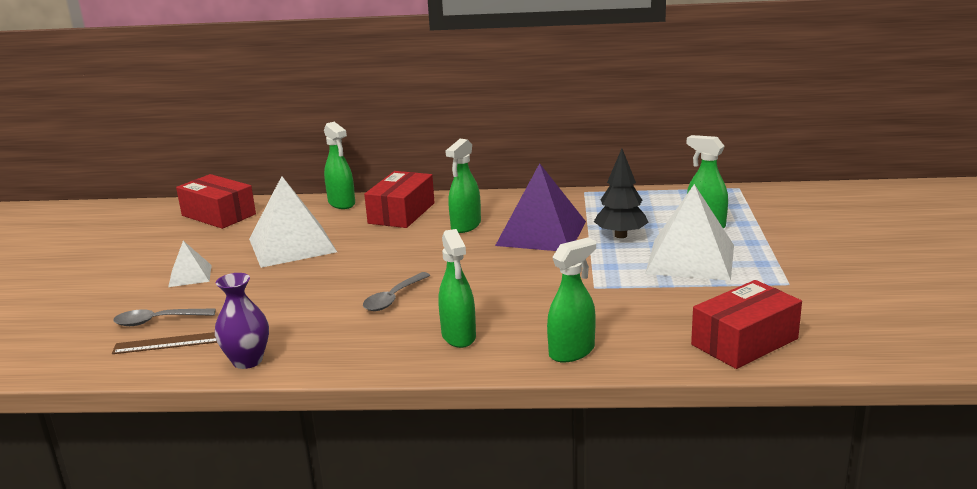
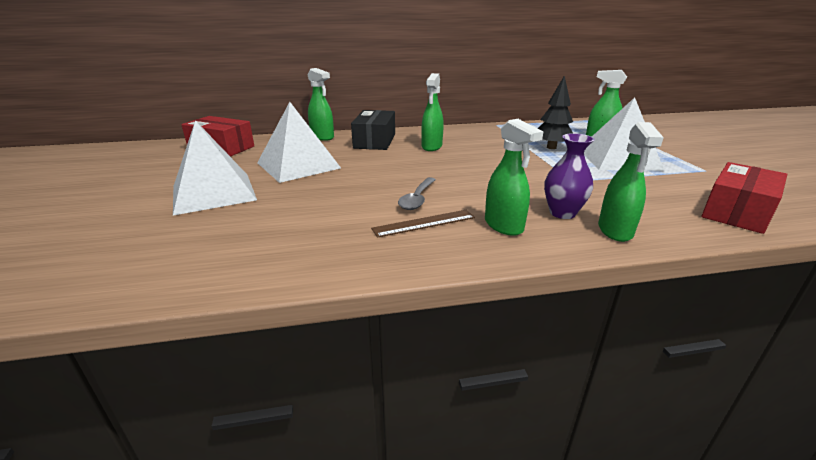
camera: 15 degrees left, 5 degrees up
(158, 321) = (194, 234): grey spoon -> none
(172, 342) = (218, 255): brown ruler -> brown ruler (424, 223)
(190, 275) = (213, 193): white pyramid -> white pyramid, size x2.02
(247, 361) = (311, 267): purple vase -> purple vase (562, 213)
(401, 213) = (374, 141): red box -> black box
(541, 233) = (493, 148): purple pyramid -> none
(572, 352) = (615, 231): green spray bottle -> green spray bottle turned 150 degrees clockwise

